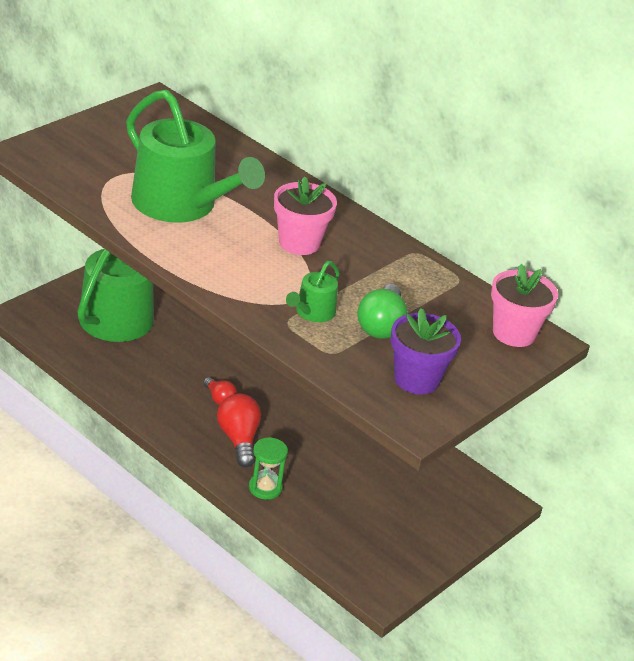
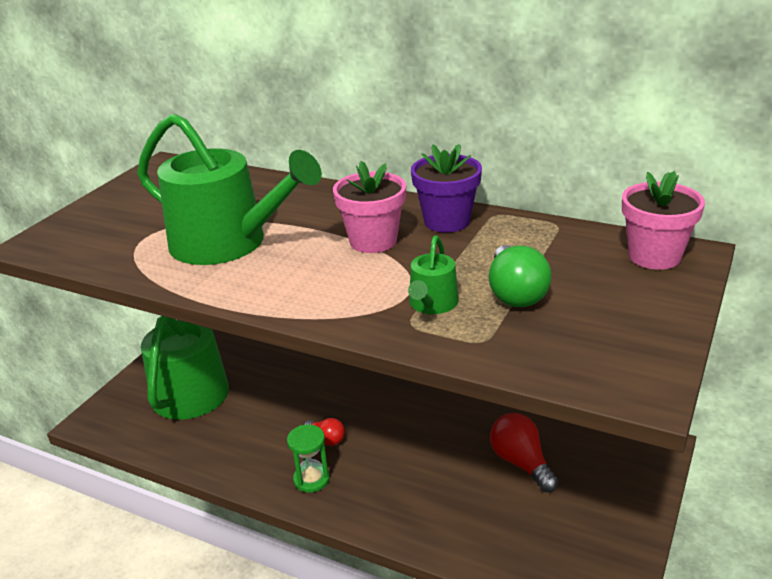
camera: 10 degrees left, 5 degrees down
(238, 439) = (366, 476): red light bulb -> red light bulb (521, 463)
(265, 488) = (420, 521): green hourglass -> green hourglass (311, 479)
(416, 379) = (599, 338): purple flower pot -> purple flower pot (447, 221)

